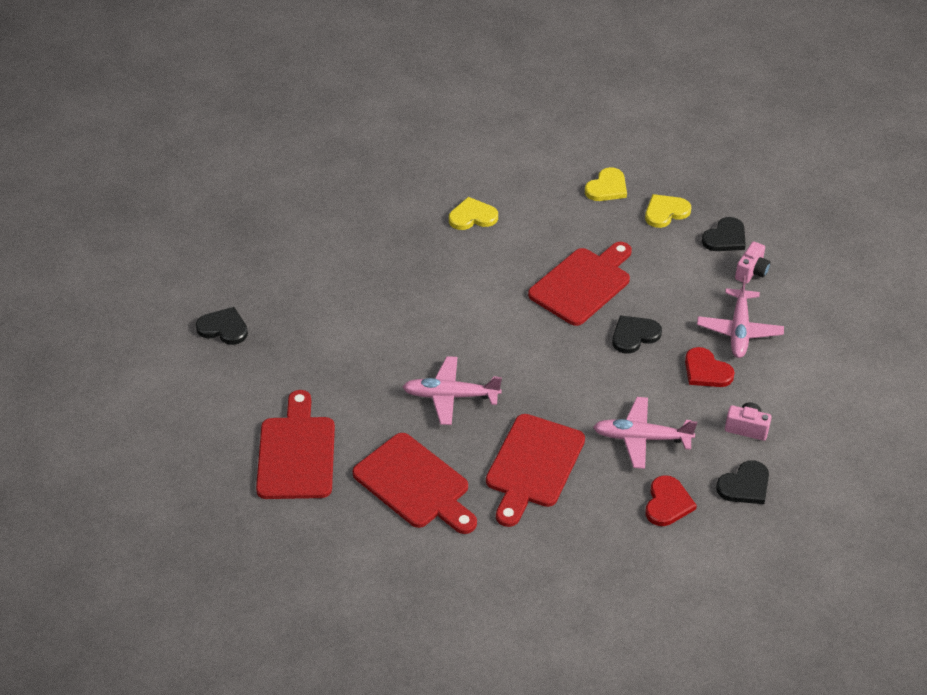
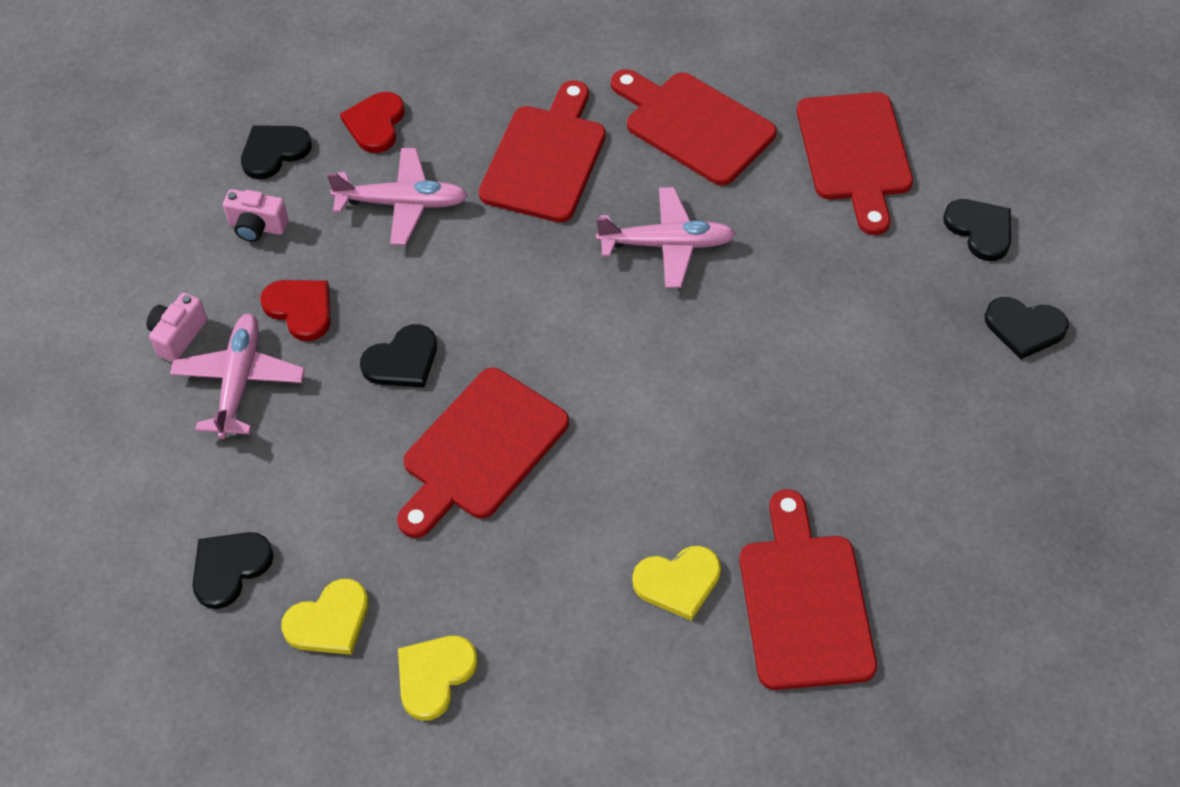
camera: 175 degrees right, 10 degrees up
(226, 391) = (980, 230): none -> black heart
(405, 204) = (803, 602): none -> red cutting board
(751, 272) = (198, 496): pink camera -> pink camera (178, 336)

